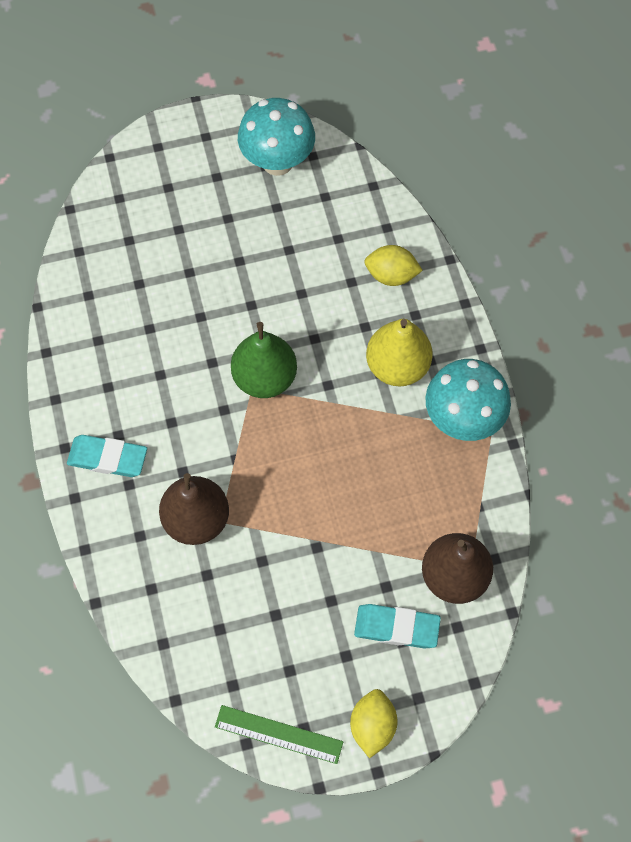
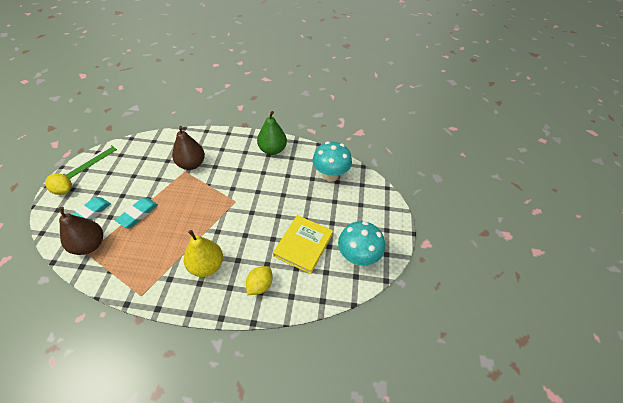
camera: 110 degrees right, 15 degrees down
(108, 458) = (237, 146): turquoise eraser -> turquoise eraser (138, 214)
(265, 378) = (237, 208): green pear -> green pear (272, 150)
(292, 244) = (303, 245): none -> yellow book
(462, 419) = (157, 284): turquoise mushroom -> turquoise mushroom (330, 175)

